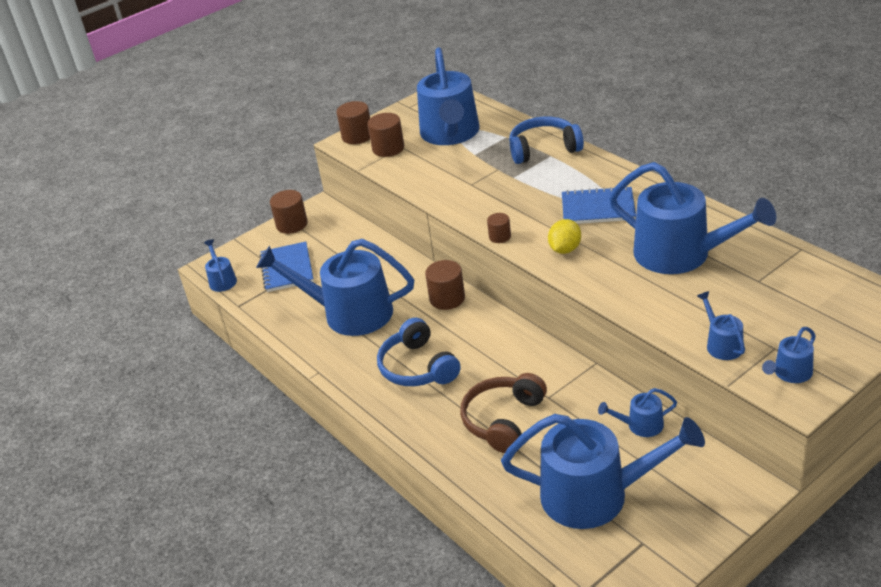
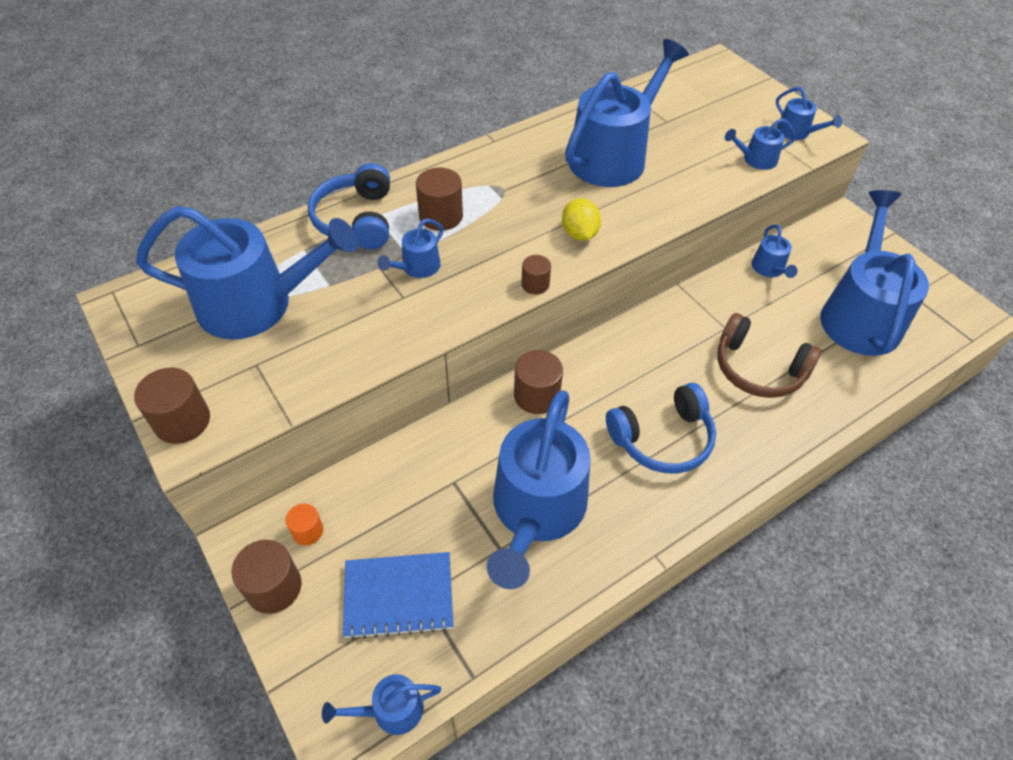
camera: 90 degrees left, 15 degrees up
(327, 226) = (307, 531): none -> orange cylinder
(388, 148) = (250, 381): brown cylinder -> brown cylinder (441, 216)
(502, 184) = (417, 267): none -> blue watering can
(565, 249) = (579, 234): yellow lemon -> yellow lemon turned 45 degrees clockwise
(598, 208) = (508, 196): blue notebook -> none

